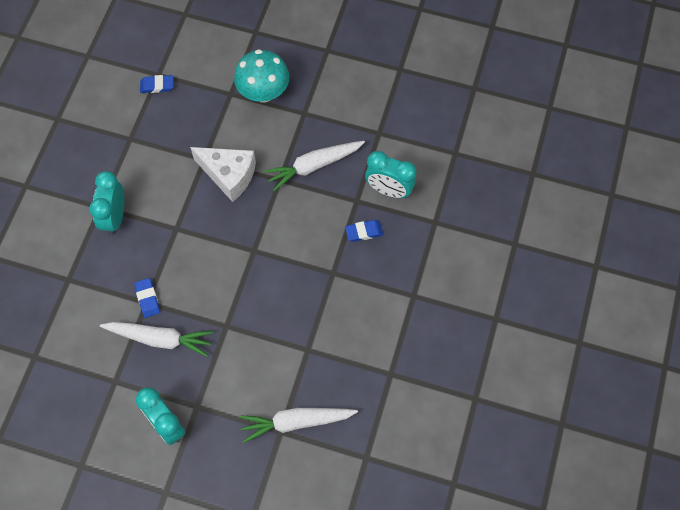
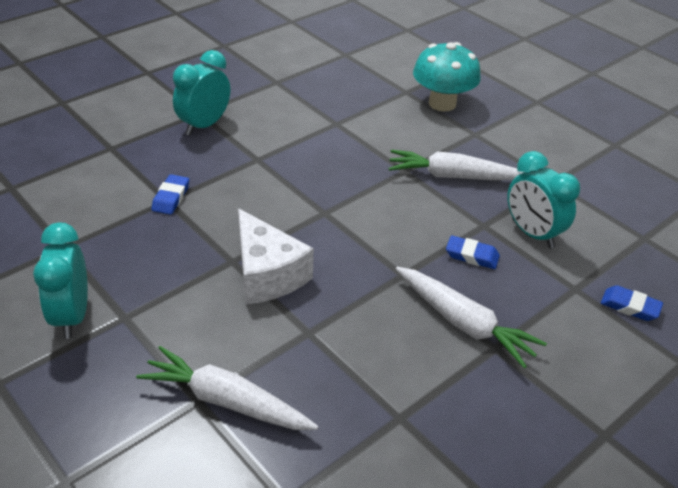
camera: 30 degrees right, 25 degrees down
(157, 86) = (337, 60): blue eraser -> blue eraser (630, 306)
(160, 339) = (148, 236): white carrot -> white carrot (464, 323)
(229, 175) = (351, 145): white cheese -> white cheese (267, 274)

